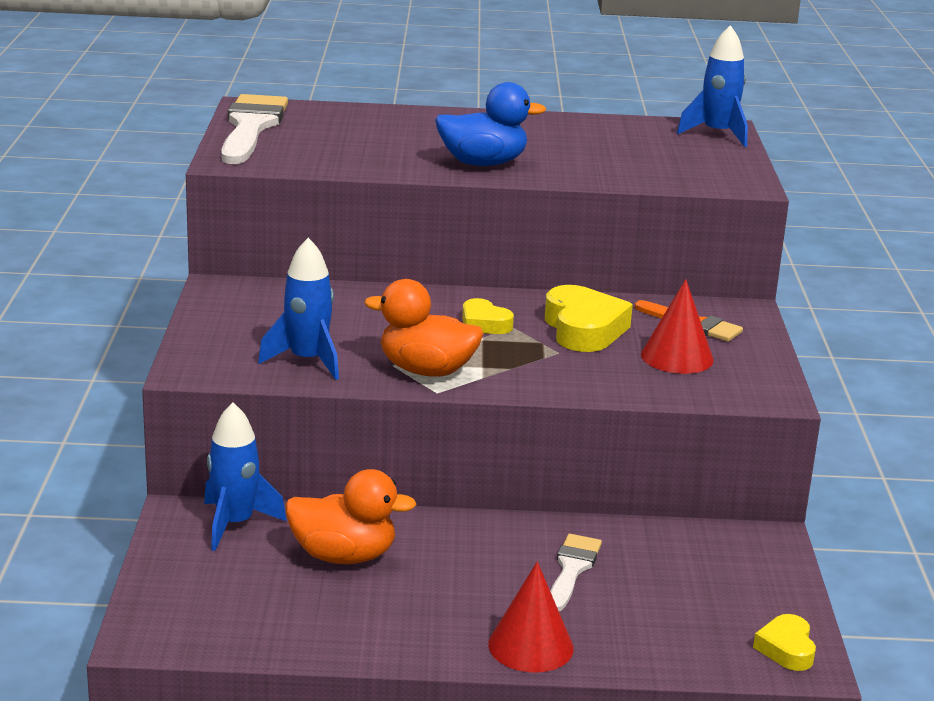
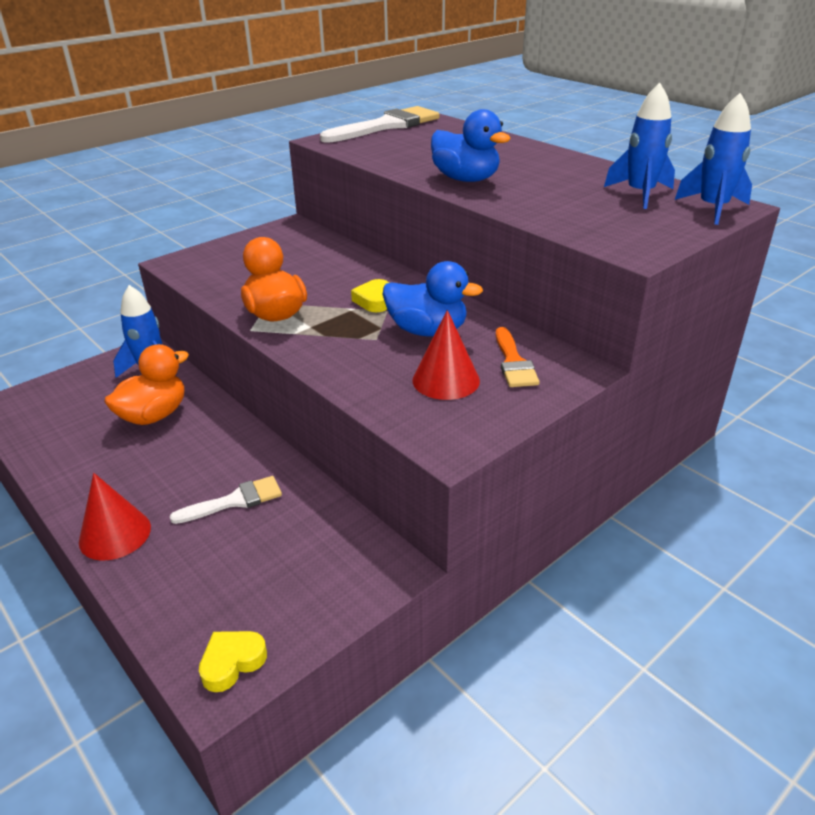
camera: 50 degrees right, 10 degrees up
(307, 361) = (234, 281): blue rocket -> blue rocket (640, 194)
(344, 556) = (154, 415): orange duck -> orange duck turned 105 degrees counterclockwise
(583, 329) = (427, 331): yellow heart -> blue duck

